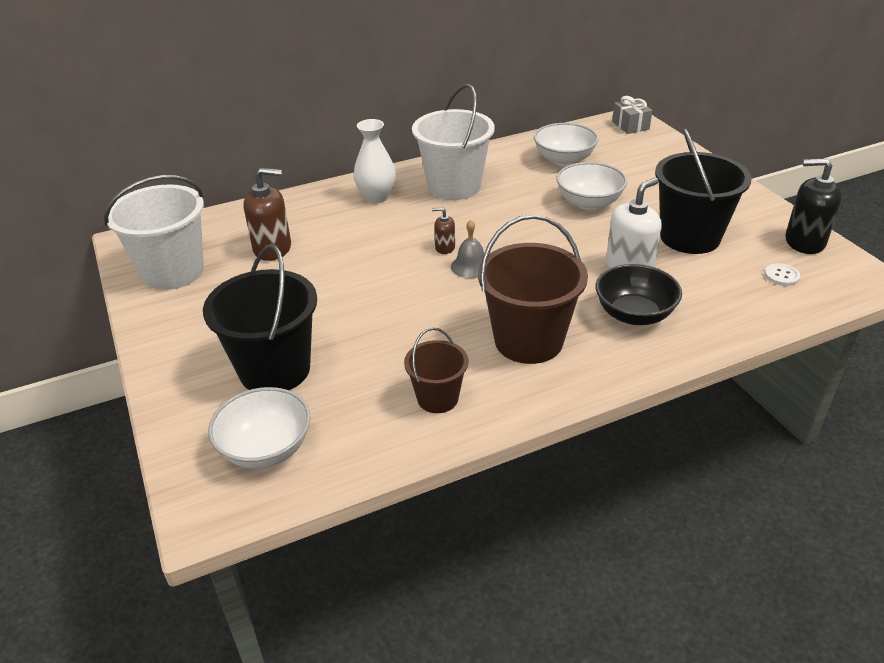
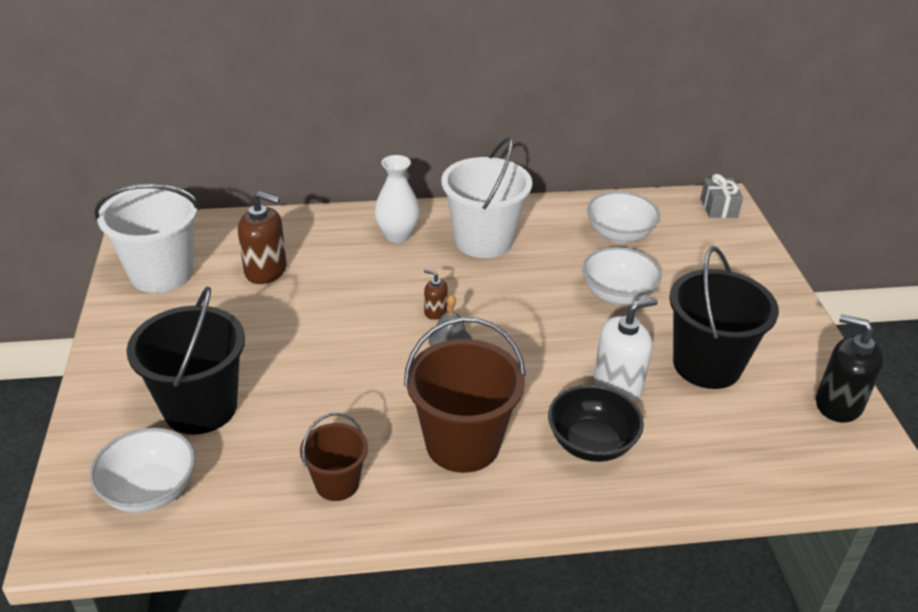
camera: 15 degrees right, 0 degrees up
(781, 276) = (785, 440): white button -> none

